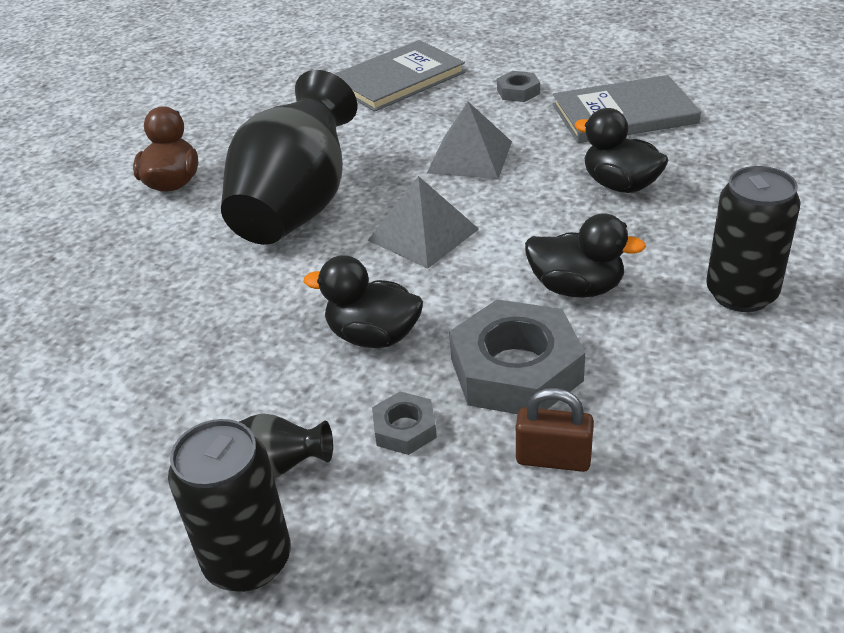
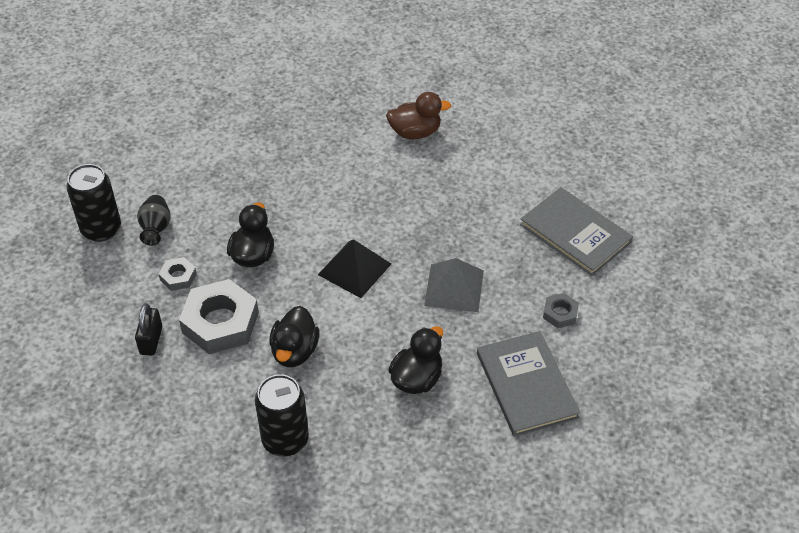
camera: 80 degrees right, 10 degrees up
(297, 207) = (386, 200): black vase -> none
(423, 234) = (354, 269): grey pyramid -> black pyramid
(553, 459) = (151, 340): brown padlock -> black padlock

